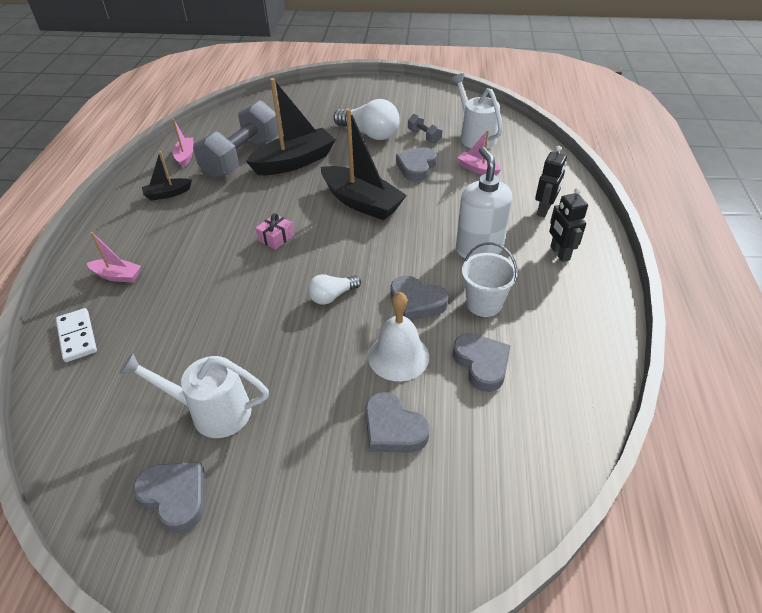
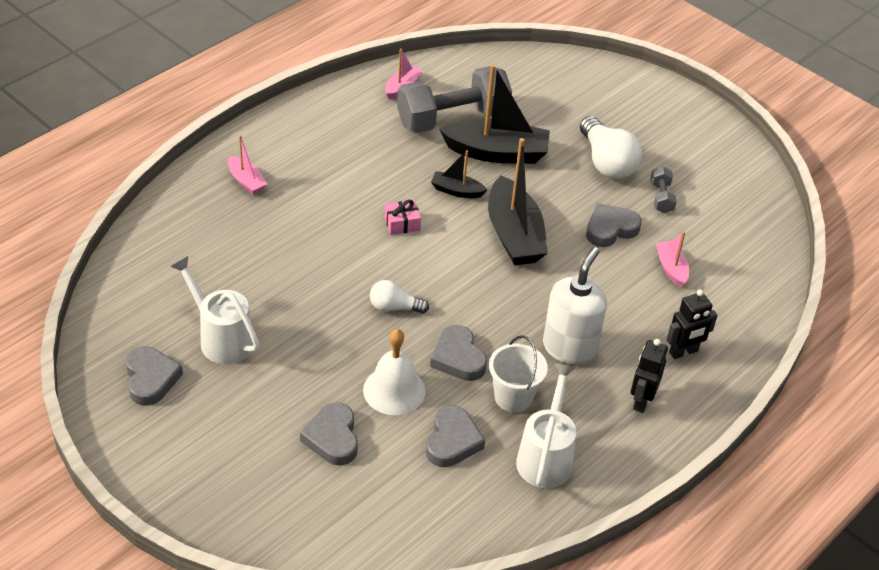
camera: 35 degrees right, 0 degrees up
(77, 336) = (178, 217): white domino -> none
(167, 194) = (351, 122): black boat -> black boat (457, 191)
(474, 136) = (717, 229): white watering can -> white watering can (546, 456)

